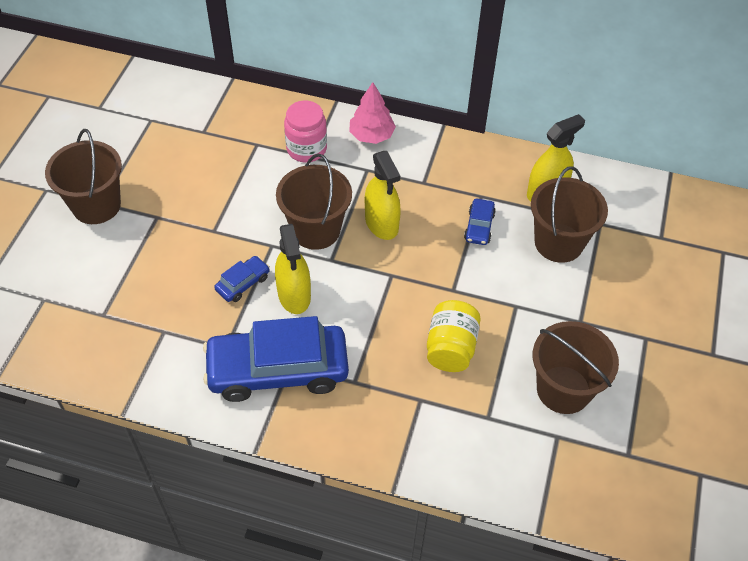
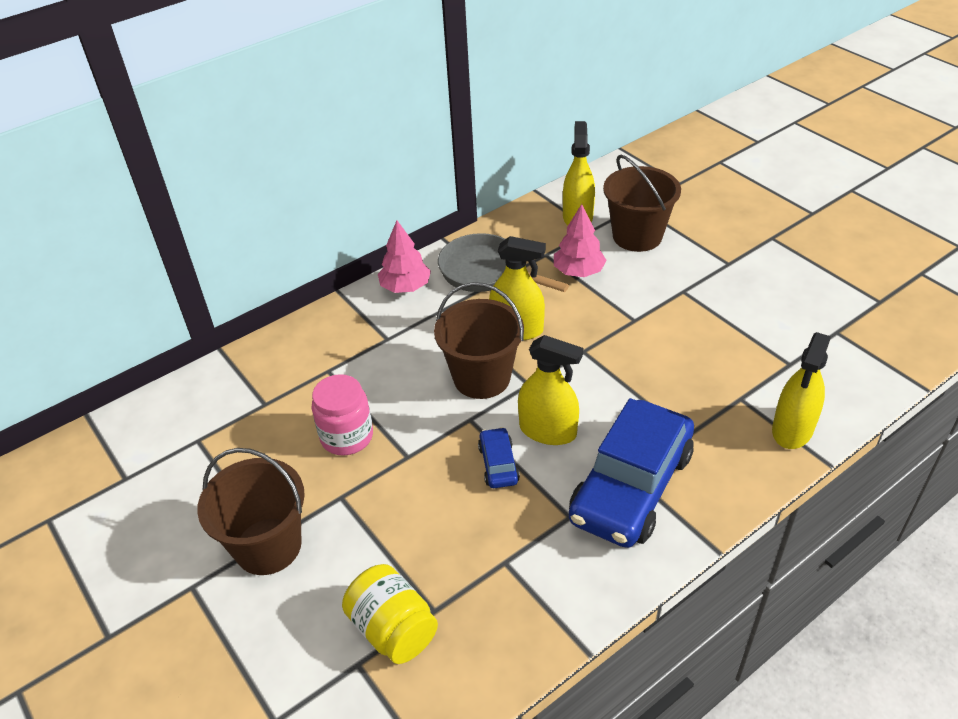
camera: 50 degrees left, 10 degrees down
(306, 149) = (374, 337): pink jar -> pink jar (347, 436)
(413, 449) = (792, 429): none -> yellow spray bottle
(428, 171) = (486, 272): none -> grey pan
(451, 348) = (697, 351): yellow jar -> yellow jar (393, 629)
(479, 227) = (578, 271): blue car -> pink tree
(563, 389) = (791, 305): brown bucket -> none

